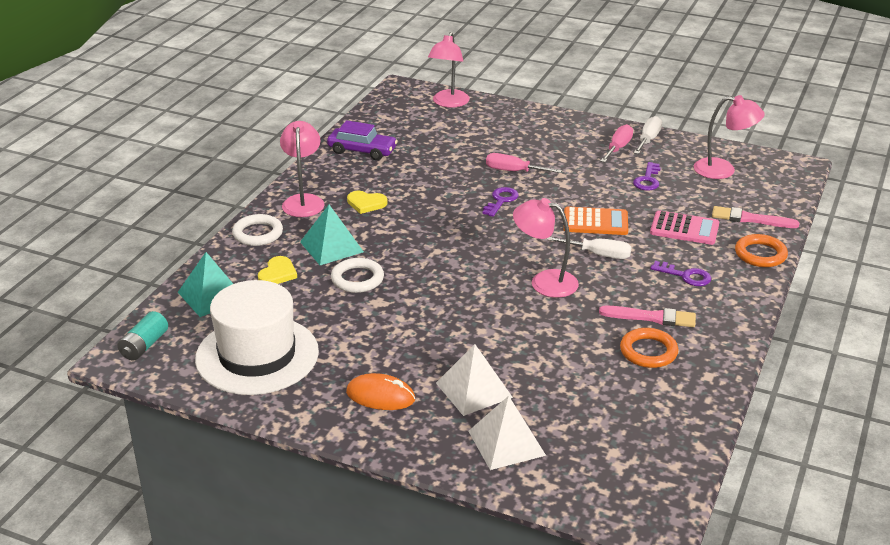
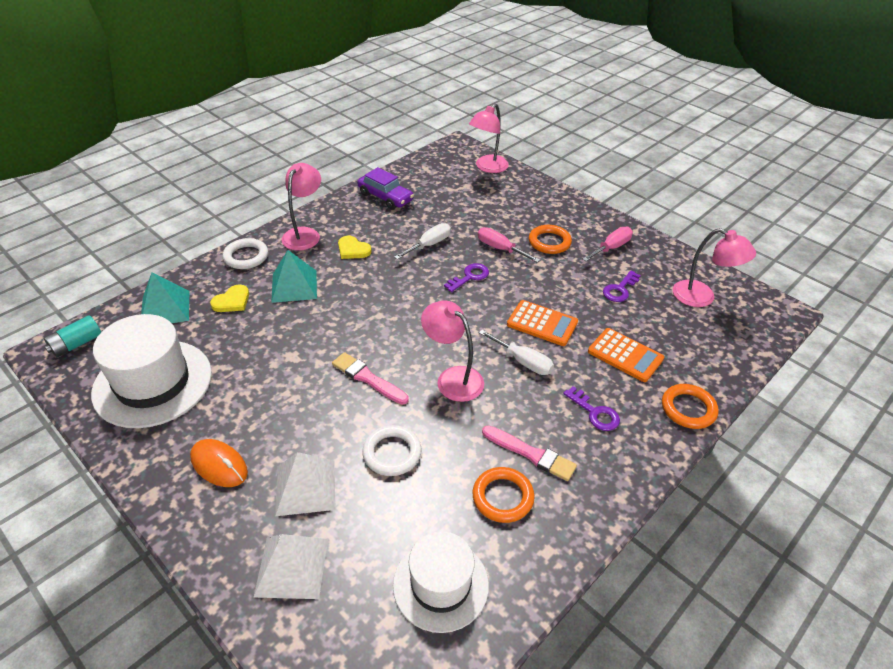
camera: 20 degrees right, 10 degrees up
(357, 279) = (291, 326): white ring -> white ring (392, 453)
(557, 156) = (549, 242): none -> orange ring
(638, 419) = (440, 584): none -> white hat
(648, 139) = (645, 245): white screwdriver -> white screwdriver (429, 245)
(684, 229) = (625, 355): pink calculator -> orange calculator
(751, 219) = (700, 362): pink brush -> pink brush (368, 378)

